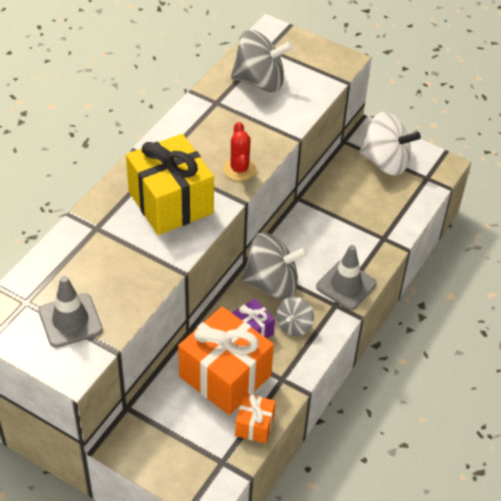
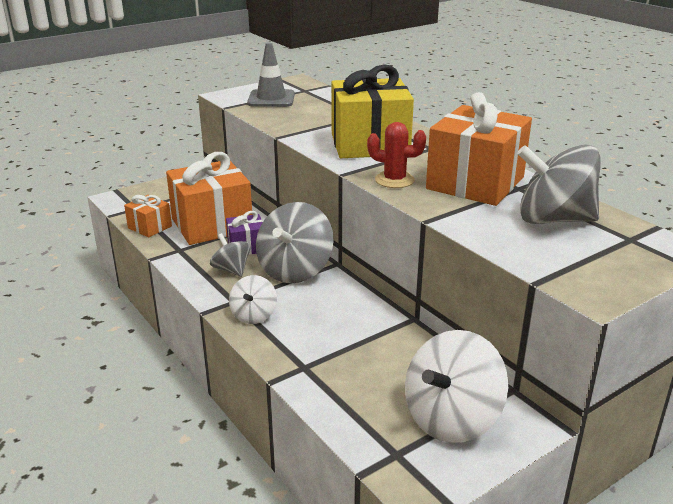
camera: 115 degrees right, 20 degrees down
(220, 125) = (475, 183): none -> orange gift
(259, 81) = (553, 219): grey spinning top -> grey spinning top turned 75 degrees clockwise
(346, 285) = (254, 315): grey traffic cone -> white spinning top

